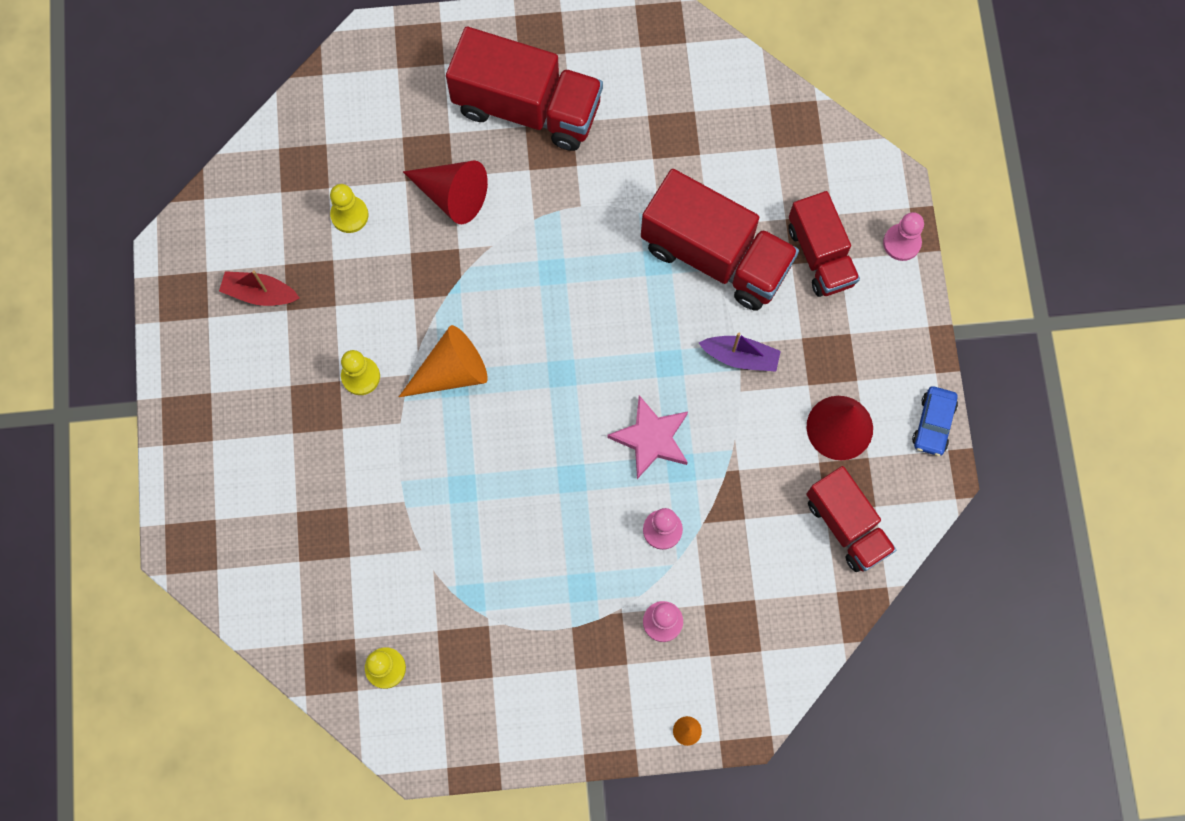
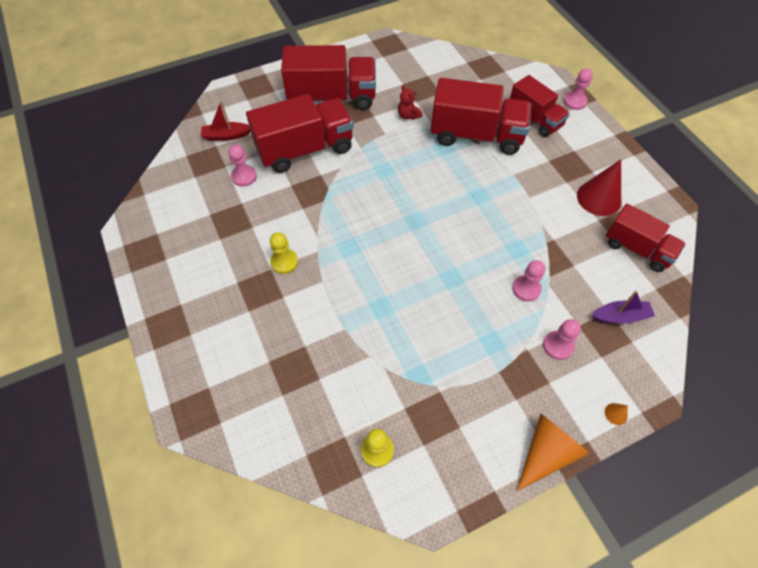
camera: 20 degrees left, 15 degrees down
(260, 293) = (198, 235): red boat -> red boat (226, 136)
(349, 215) = (244, 176): yellow pawn -> pink pawn
(451, 372) = (344, 241): orange cone -> orange cone (546, 452)
(452, 195) = (305, 149): red cone -> red truck
(629, 182) = (408, 115): none -> red teddy bear
(651, 438) = (490, 239): pink star -> none
(740, 357) = (519, 180): purple boat -> purple boat (620, 316)
(933, 424) = (650, 180): blue car -> none

